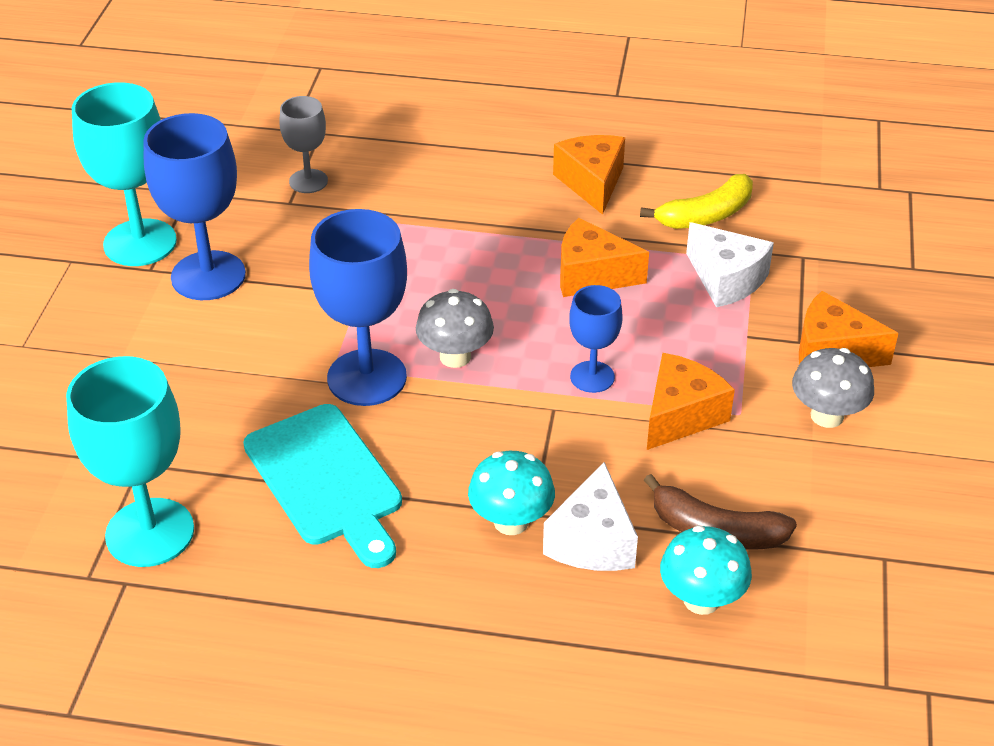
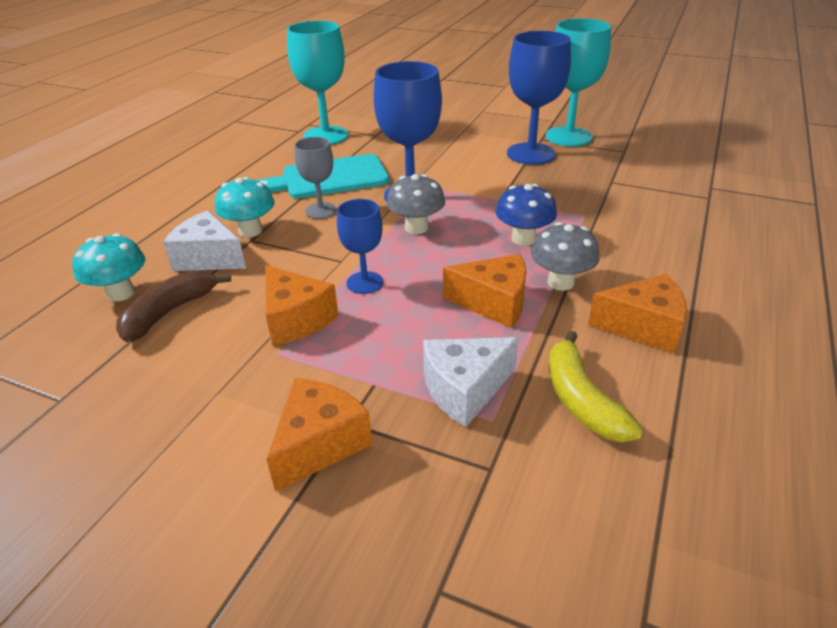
camera: 105 degrees right, 5 degrees down
(308, 181) = (639, 189): grey goblet -> grey goblet (321, 210)
(456, 265) = (523, 239): none -> blue mushroom
(591, 275) = (493, 303): orange cheese -> orange cheese turned 75 degrees clockwise
(827, 416) = (237, 411): grey mushroom -> grey mushroom (560, 282)

